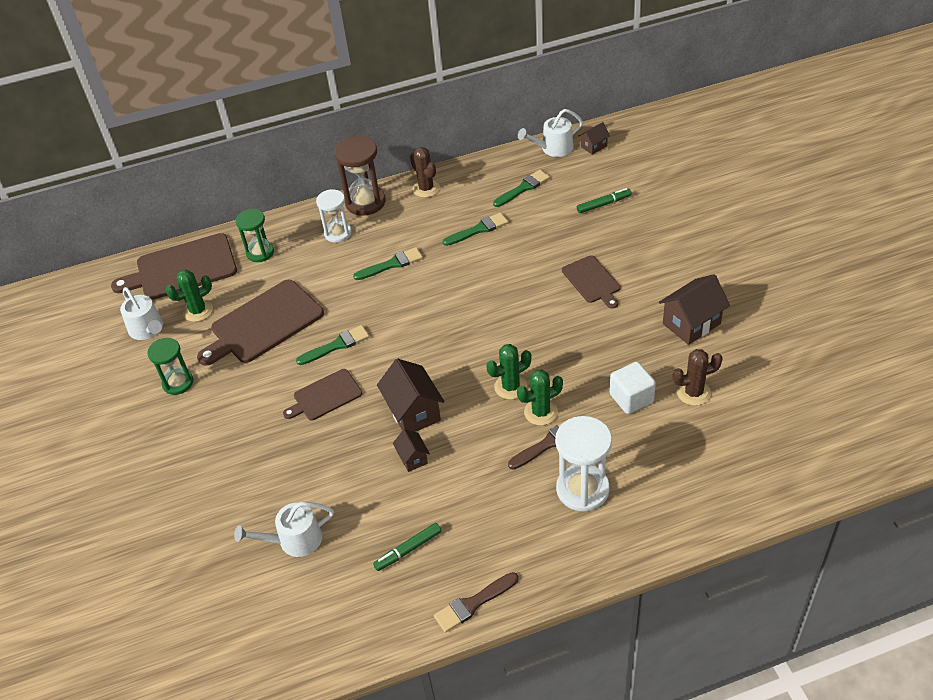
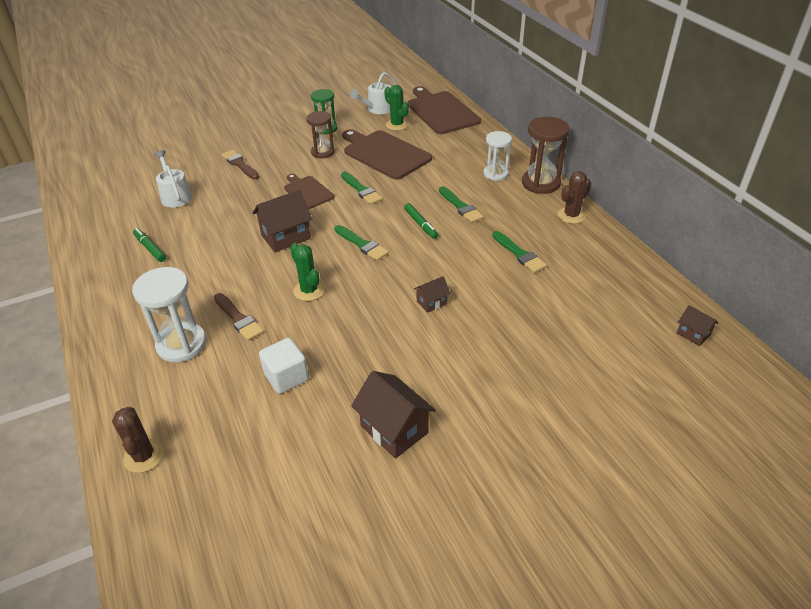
camera: 80 degrees right, 5 degrees down
(238, 384) = (322, 152): none -> brown hourglass
(260, 253) = (464, 141): green hourglass -> none
(413, 458) = (237, 241): brown house -> brown house (431, 302)
(473, 604) = (89, 286): brown brush -> brown brush (239, 164)
(523, 188) = (594, 280): green brush -> green brush (362, 244)
(541, 412) = (276, 312): green cactus -> none
(553, 148) = (674, 300): white watering can -> none
(592, 281) = (455, 341): brown cutting board -> none
(604, 204) = (586, 346): green marker -> green marker (420, 224)
(693, 392) = (289, 430): brown cactus -> brown cactus (144, 456)

